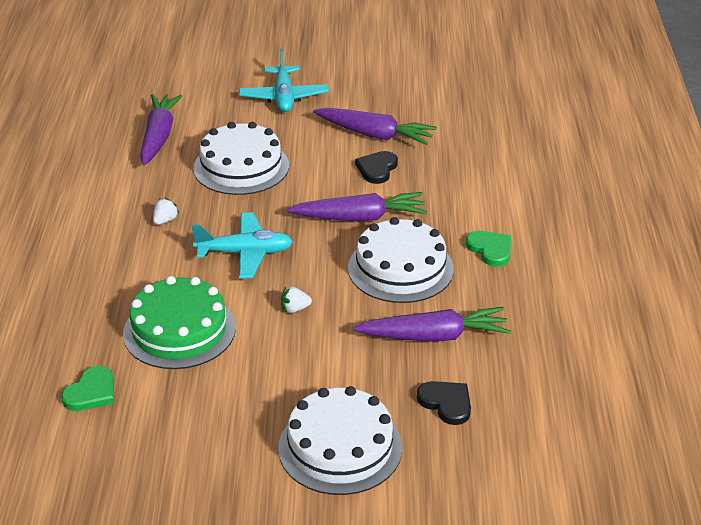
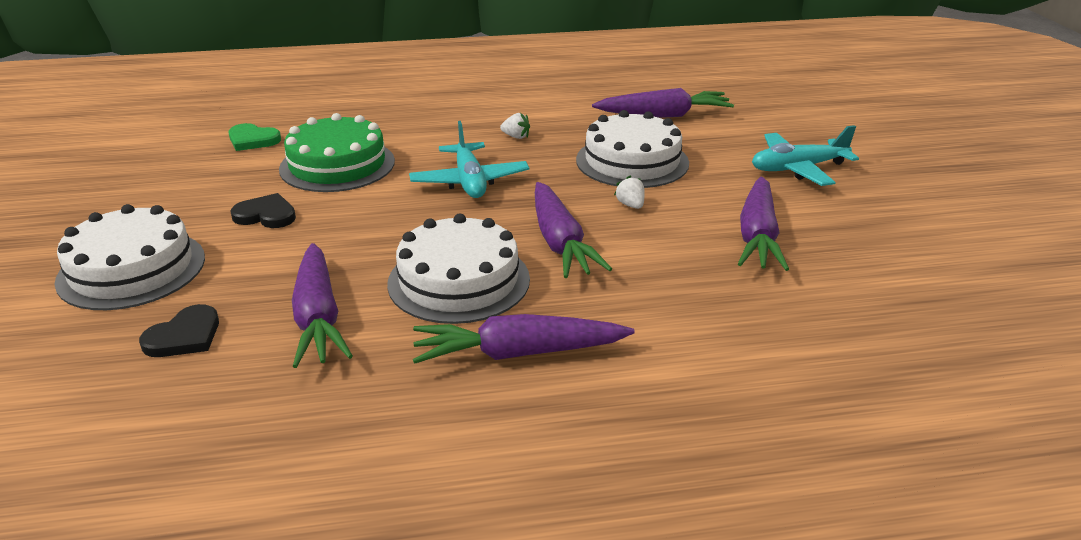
camera: 80 degrees right, 5 degrees down
(295, 309) = (372, 219): white strawberry -> white strawberry (630, 205)
(377, 169) = (676, 245): black heart -> black heart (266, 215)
(490, 249) = (518, 353): green heart -> purple carrot

